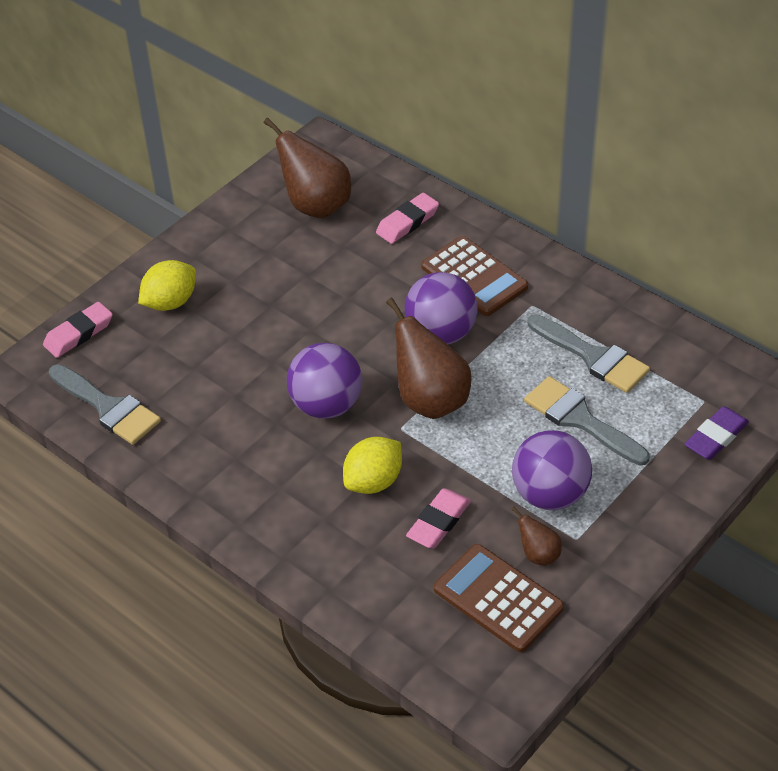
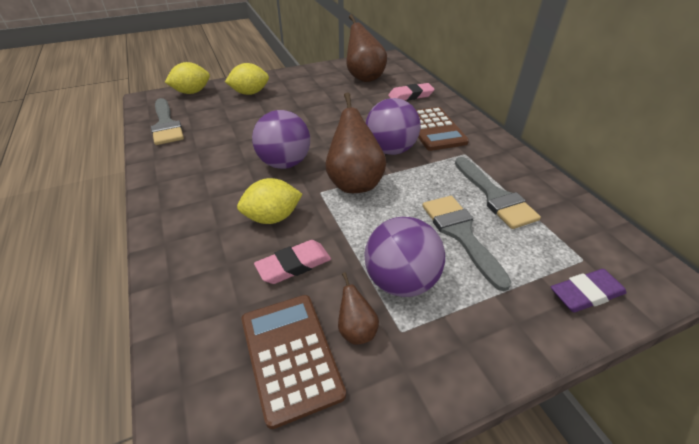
camera: 25 degrees right, 5 degrees down
(78, 333) = (192, 92): pink eraser -> yellow lemon

